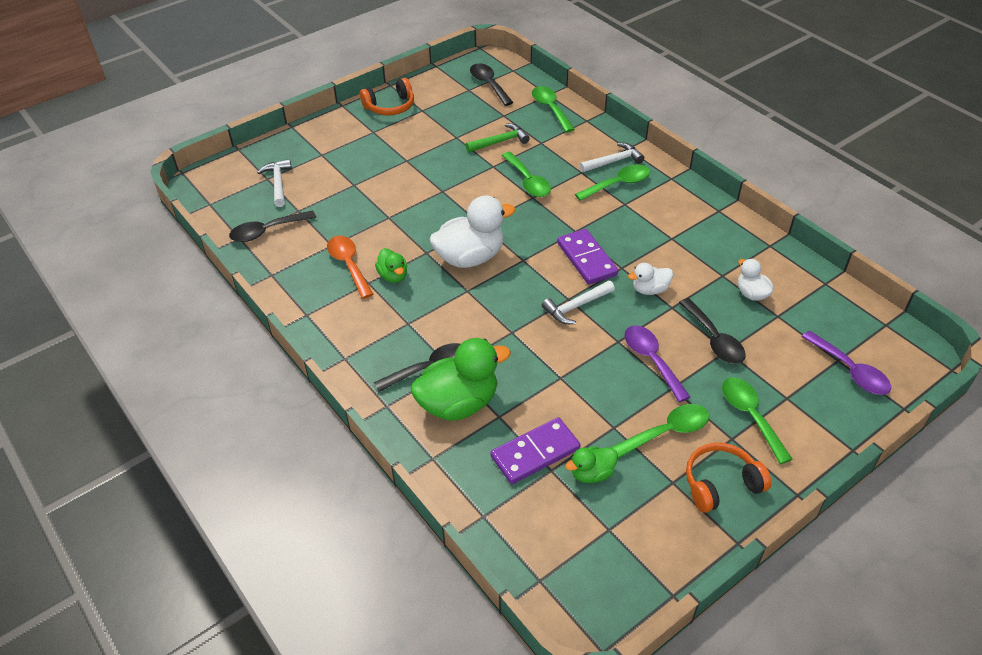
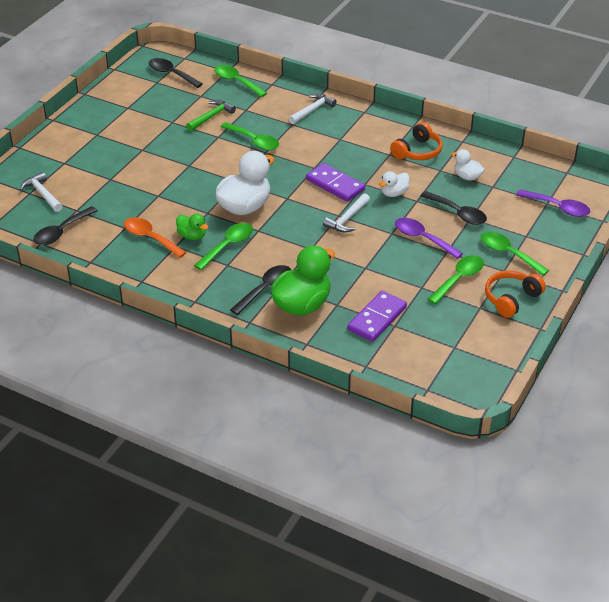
camera: 25 degrees left, 5 degrees down
(390, 107) = (97, 111): orange headphones -> orange headphones (417, 151)
(592, 473) = (423, 319): green duck -> none
(618, 184) = (326, 126): green spoon -> green spoon (228, 246)

